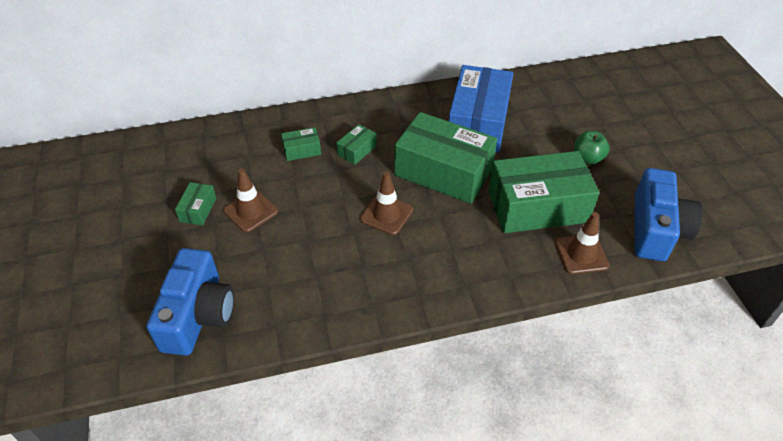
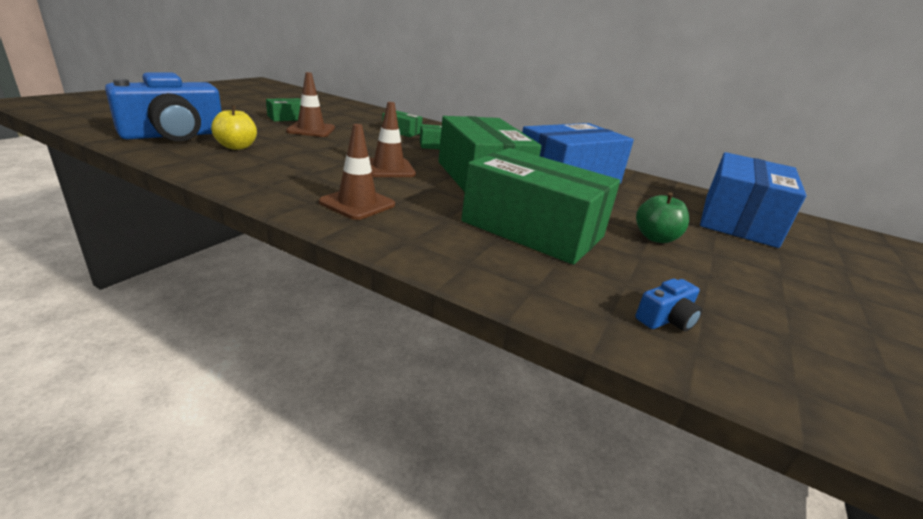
camera: 40 degrees right, 20 degrees down
(265, 284) = (237, 147): none -> yellow apple
(581, 254) = (517, 274): brown traffic cone -> brown traffic cone (357, 203)
(596, 95) = (738, 219): none -> blue box
(656, 229) = (666, 319): blue camera -> blue camera, size x0.42

